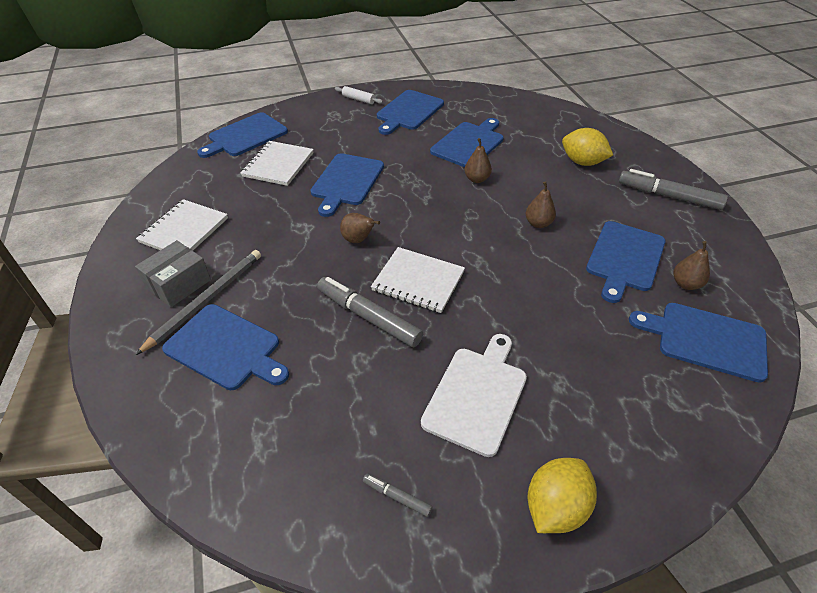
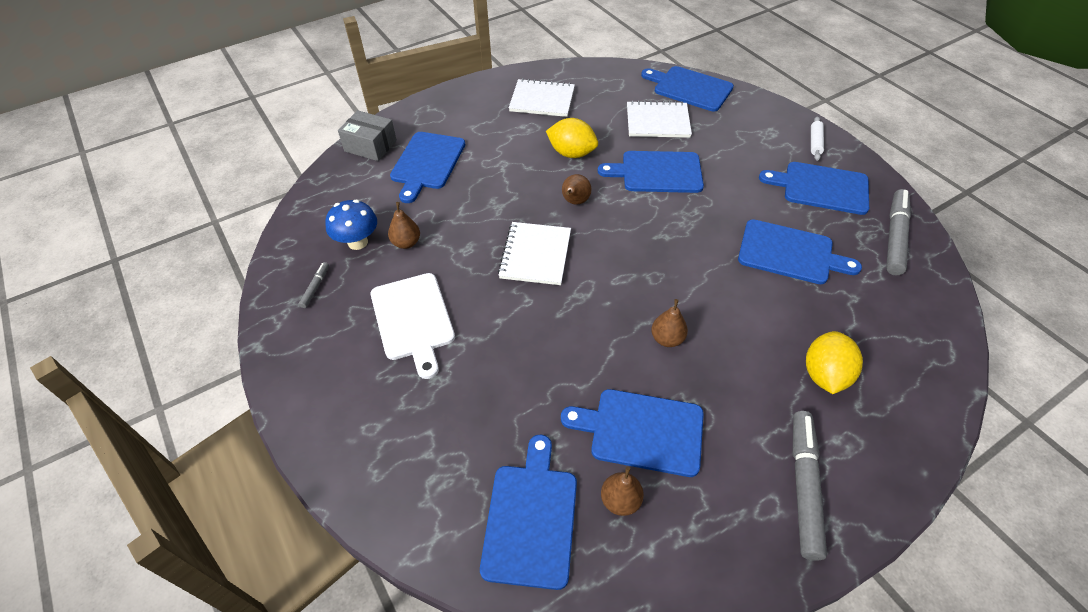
camera: 75 degrees right, 5 degrees up
(178, 284) = (482, 118): grey box -> grey box (370, 146)
(206, 300) = (470, 138): grey pencil -> none
(334, 439) = (358, 242): none -> blue mushroom
(368, 317) = (481, 232): grey marker -> grey marker (895, 237)
(476, 179) = (721, 271): brown pear -> brown pear (406, 243)
(477, 395) = (413, 319): white cutting board -> white cutting board turned 60 degrees clockwise
(555, 507) = (314, 386): yellow lemon -> yellow lemon (571, 153)

